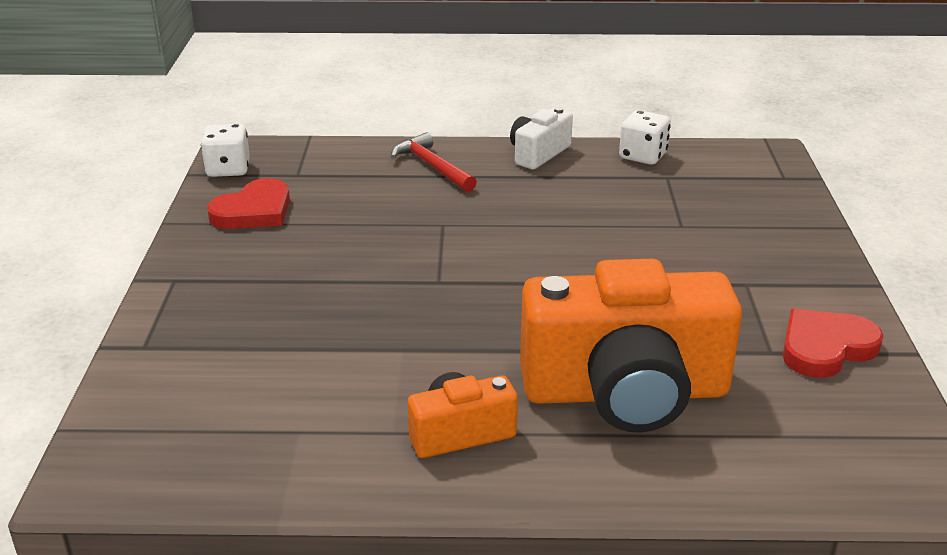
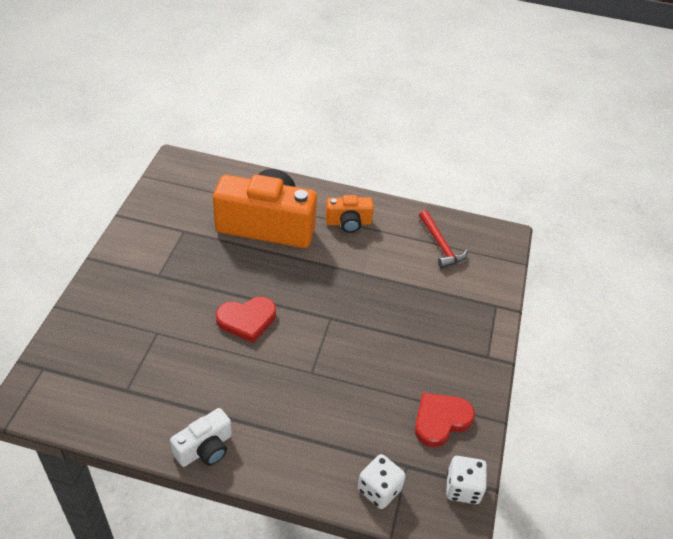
camera: 170 degrees left, 15 degrees up
(432, 166) = (297, 450): red hammer -> red hammer (440, 245)
(643, 156) = (124, 423): white dice -> white dice (379, 490)
(825, 347) = (156, 227): red heart -> red heart (247, 320)

